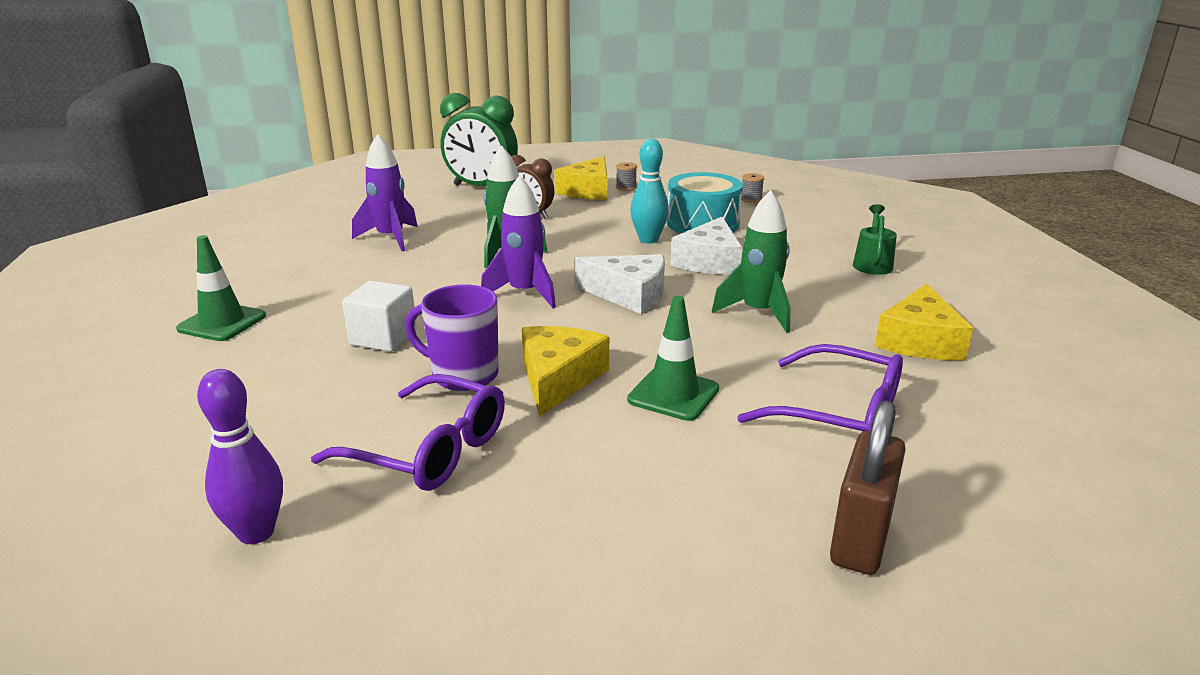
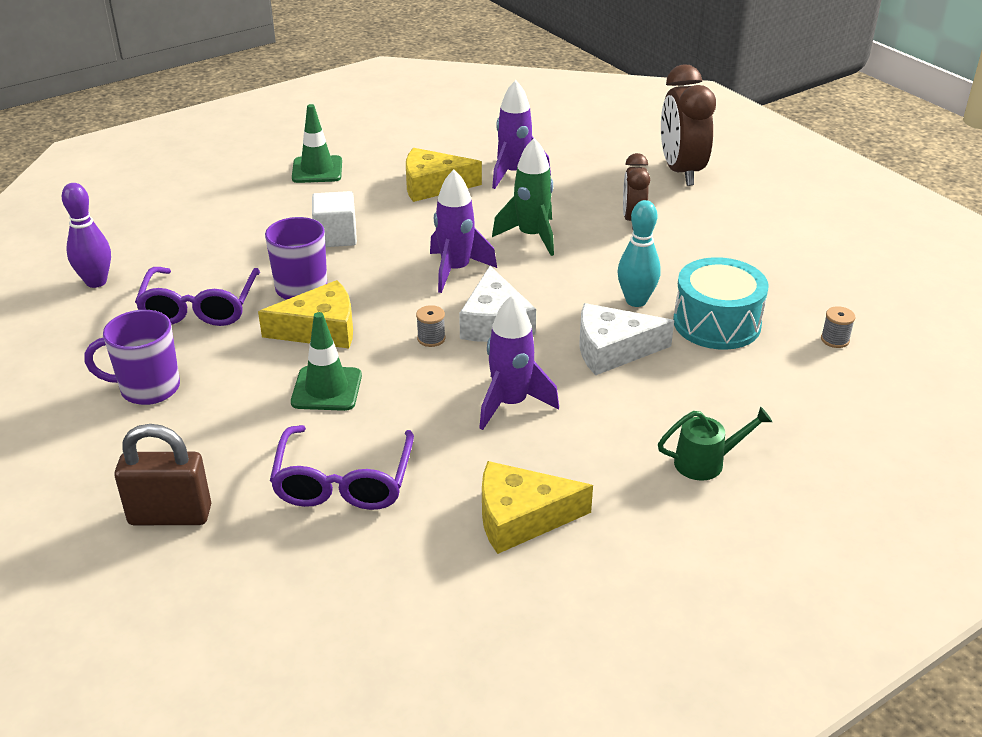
camera: 65 degrees right, 10 degrees up
(481, 187) = (681, 171): green clock -> brown clock
(580, 520) = (148, 388): none -> purple mug
(588, 191) = (740, 230): yellow cheese -> yellow cheese (433, 185)
(626, 187) = (778, 249): grey spool -> grey spool (431, 338)
(758, 313) = (511, 404): green rocket -> purple rocket

